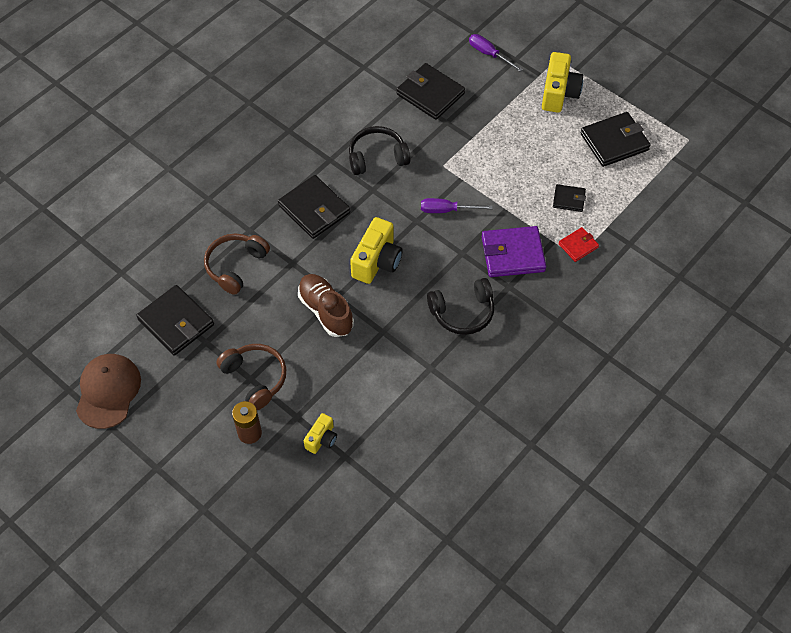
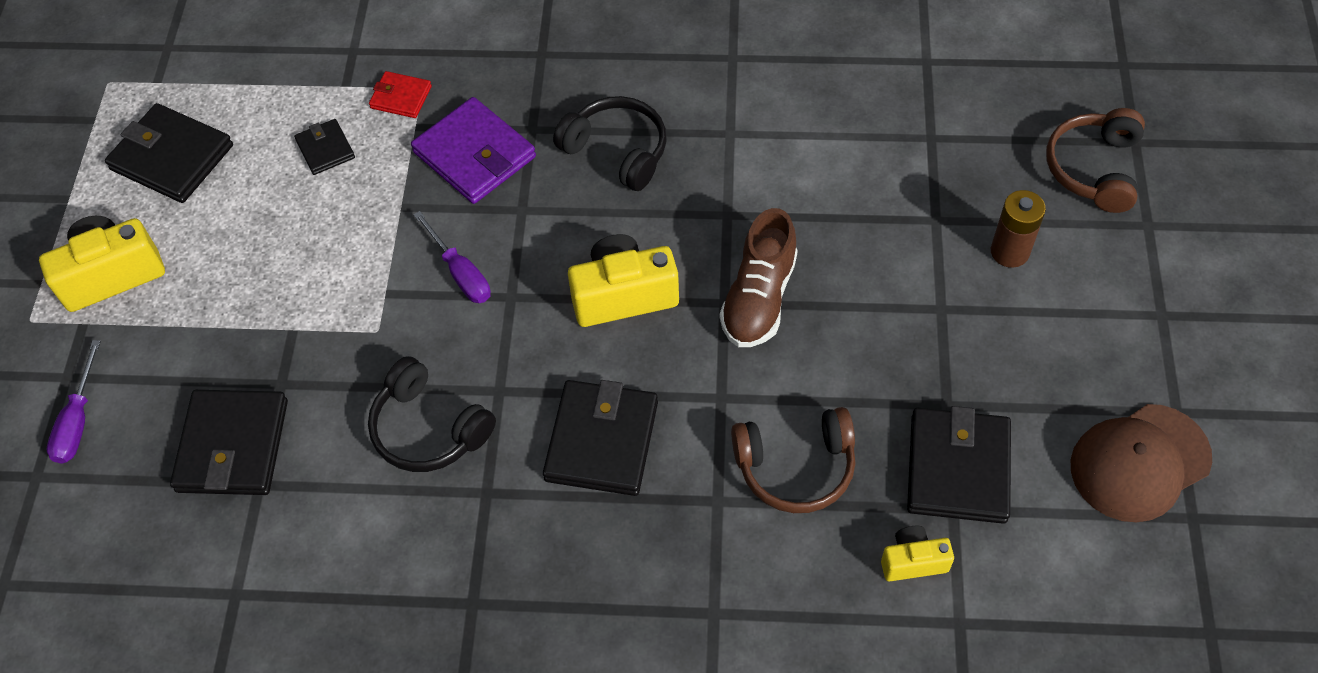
camera: 125 degrees left, 0 degrees up
(255, 378) = (934, 303): brown headphones -> brown headphones (1093, 169)
(322, 439) = (936, 173): yellow camera -> yellow camera (913, 561)

